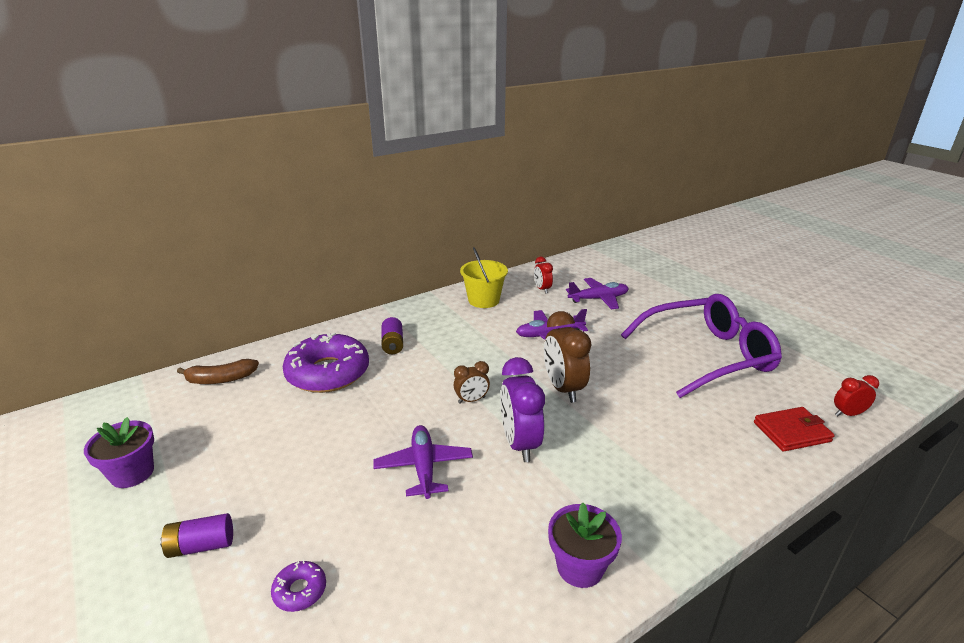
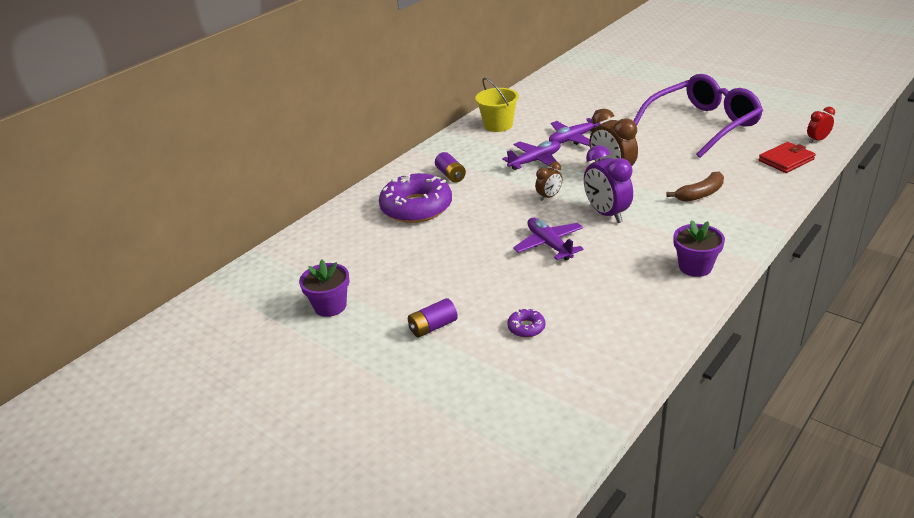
camera: 15 degrees left, 5 degrees up
(221, 379) = (329, 234): brown banana -> brown banana (700, 194)
(542, 289) = (541, 105): red clock -> none
(598, 299) = (593, 103): purple plane -> purple plane (535, 161)

